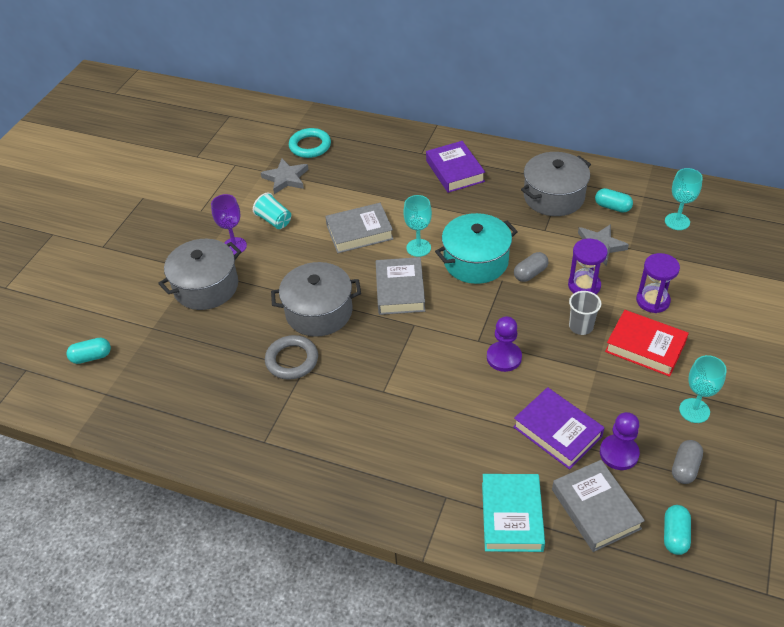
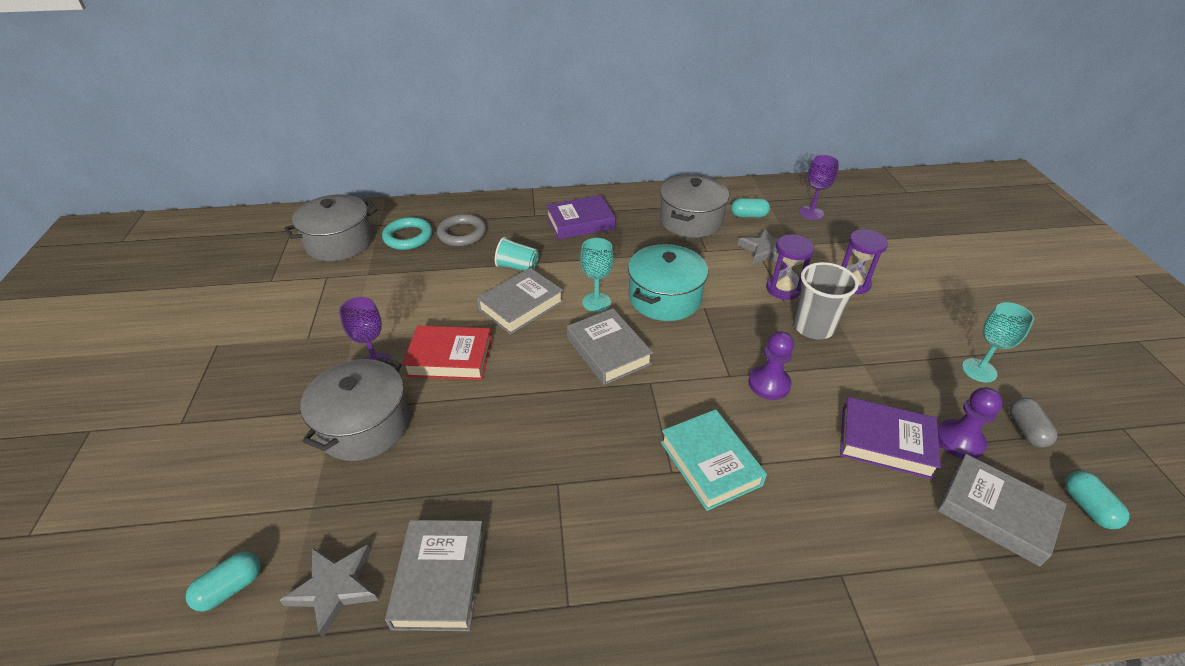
camera: 30 degrees left, 5 degrees down
(202, 397) = (440, 578): none -> grey book
(274, 220) = (411, 322): turquoise cup -> turquoise cup (517, 267)
(286, 178) = (399, 275): grey star -> grey star (334, 588)
(292, 360) = (535, 477): grey ring -> grey ring (462, 234)
(319, 312) = (531, 406): grey pot -> grey pot (339, 242)
(455, 171) = (580, 222): purple book -> purple book turned 60 degrees counterclockwise
(511, 516) = (927, 564): turquoise book -> turquoise book (710, 463)
(530, 273) = (726, 293): grey capsule -> none
(581, 326) = (813, 327): grey cup -> grey cup, size x1.53
(645, 347) = (884, 326): red book -> red book (450, 358)
(677, 221) = (811, 213): turquoise goblet -> purple goblet

